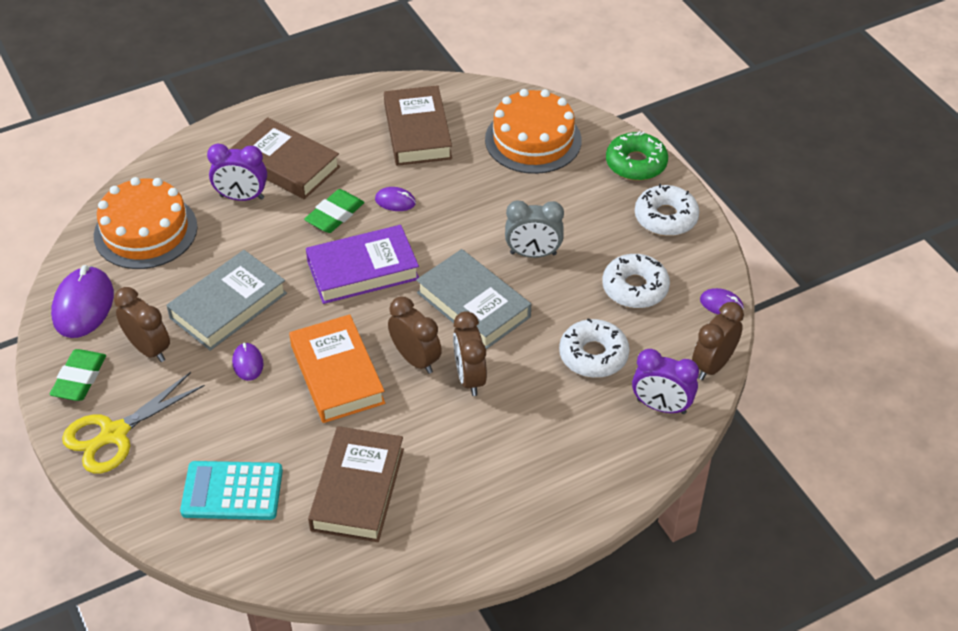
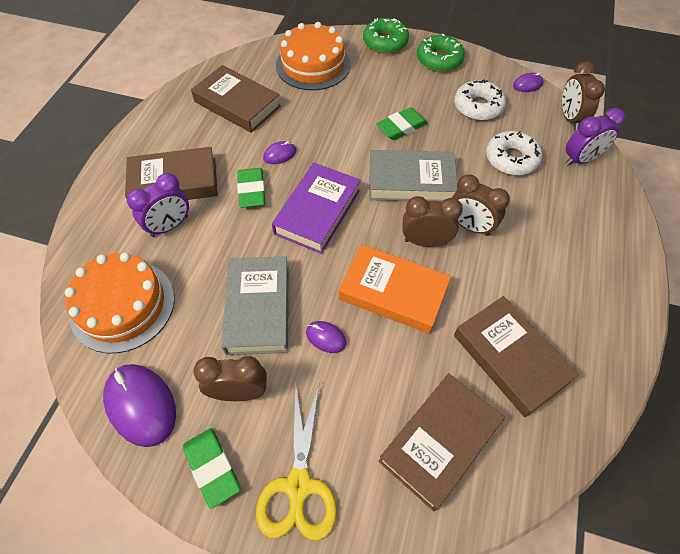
camera: 45 degrees left, 10 degrees up
(232, 491) = (440, 442): turquoise calculator -> brown book
(533, 254) = (401, 127): grey clock -> green eraser
(665, 217) = (439, 60): white donut -> green donut

